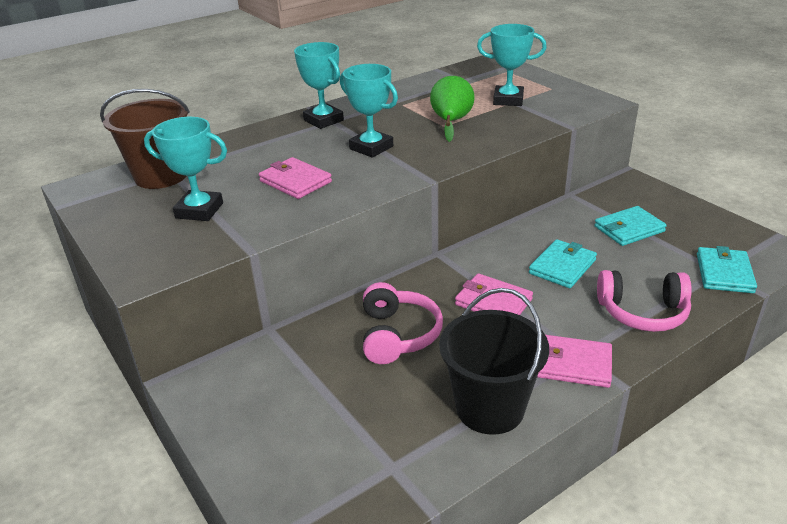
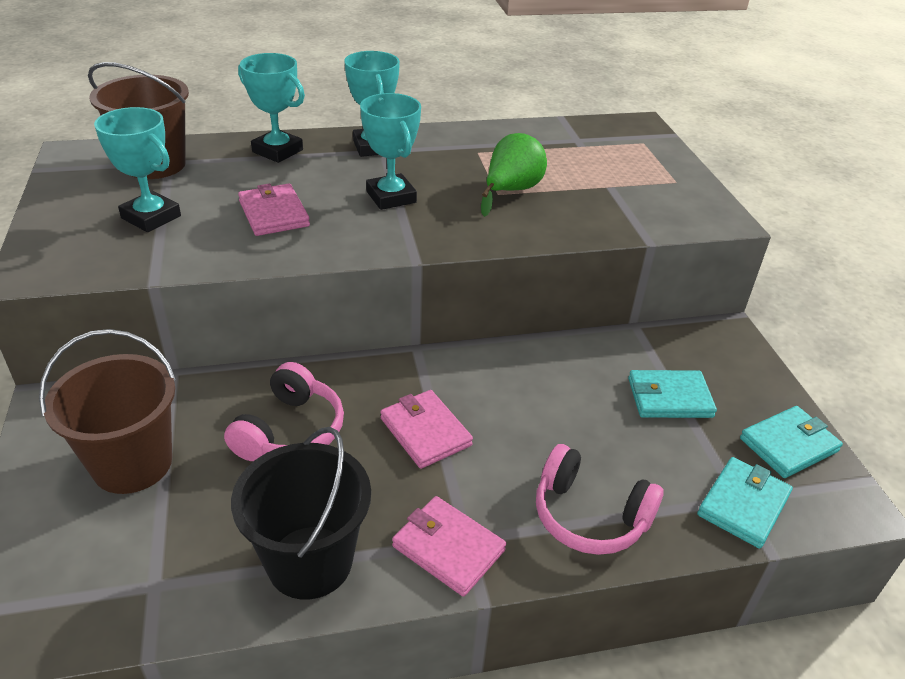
camera: 20 degrees right, 5 degrees up
(297, 398) = (132, 463): none -> brown bucket
(508, 100) = (606, 182): turquoise trophy -> turquoise trophy (277, 151)
(562, 267) = (544, 417): turquoise wallet -> turquoise wallet (789, 445)

